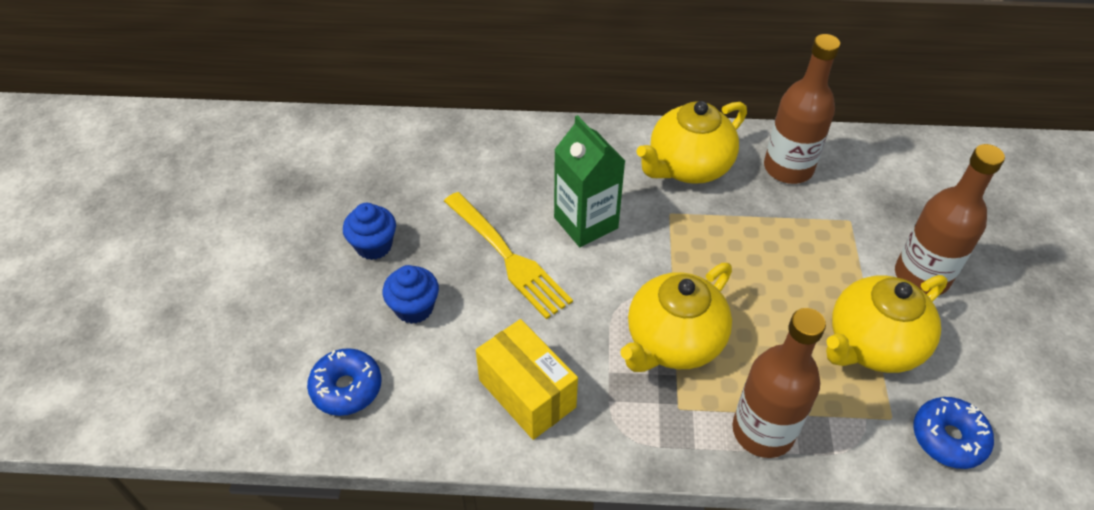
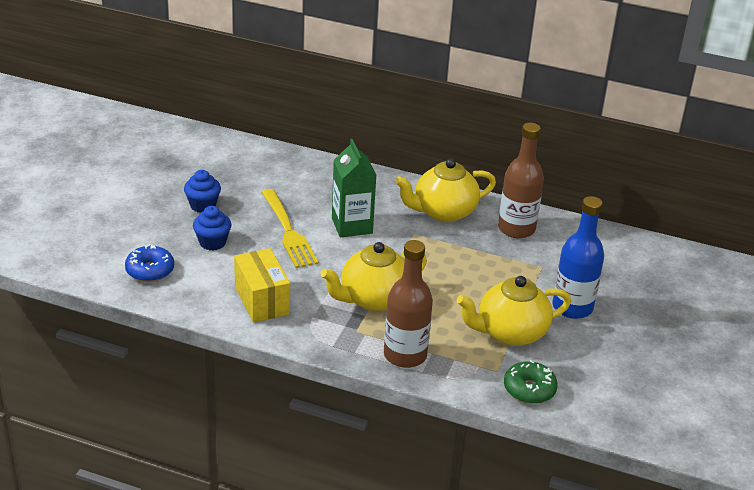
camera: 15 degrees right, 15 degrees down
(921, 276) = (572, 307): brown bottle -> blue bottle
(948, 438) = (529, 389): blue donut -> green donut

